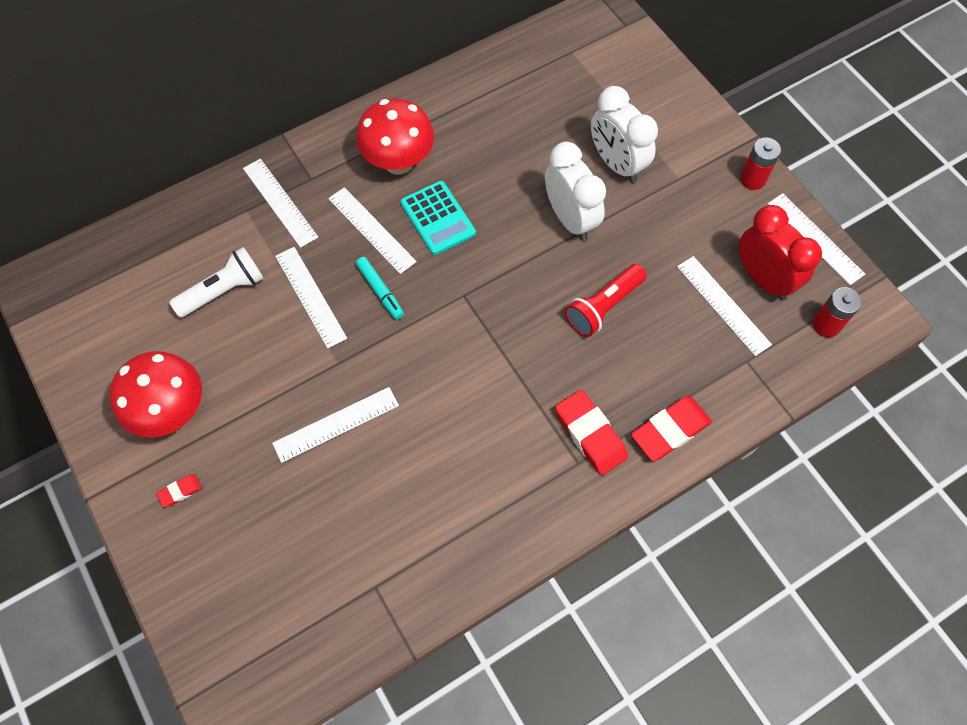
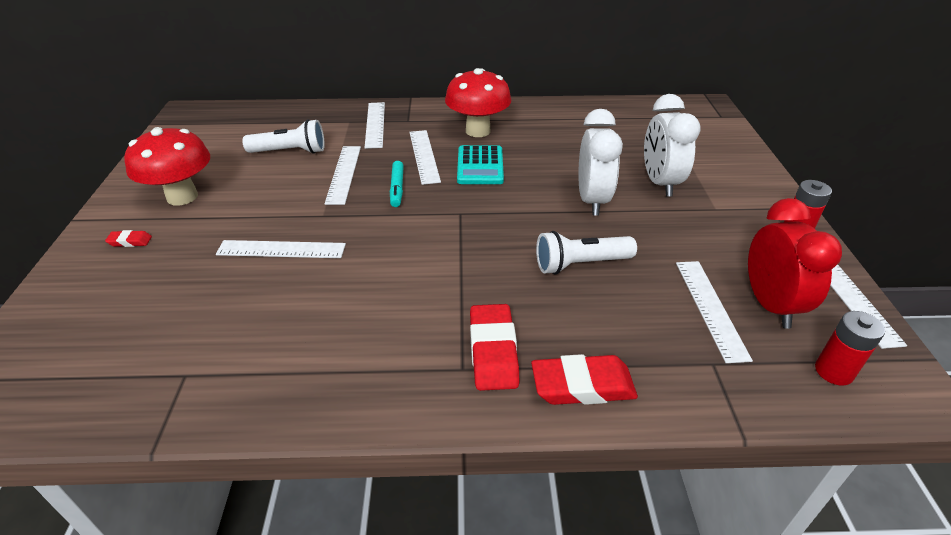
camera: 30 degrees right, 25 degrees down
(603, 307) = (580, 264): red flashlight -> white flashlight

